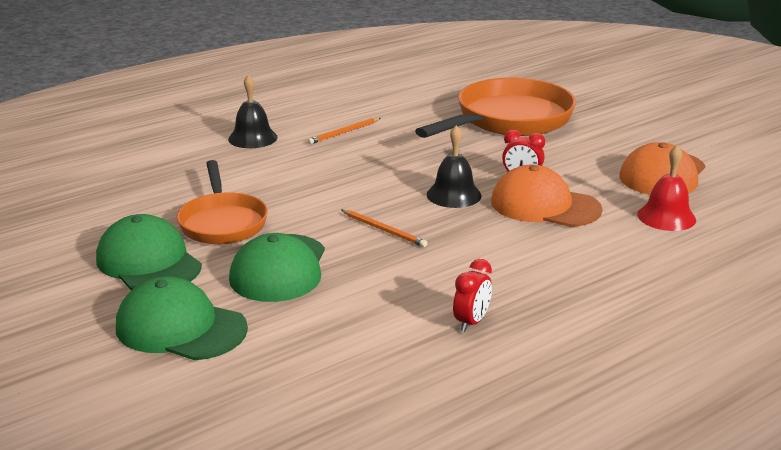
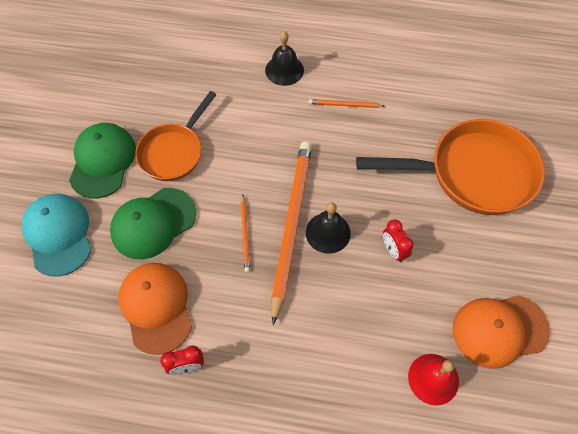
camera: 45 degrees right, 35 degrees up
(180, 328) = (58, 235): green cap -> turquoise cap
(416, 206) = (291, 225): none -> orange pencil
(544, 205) = (369, 294): orange cap -> orange cap (156, 307)

